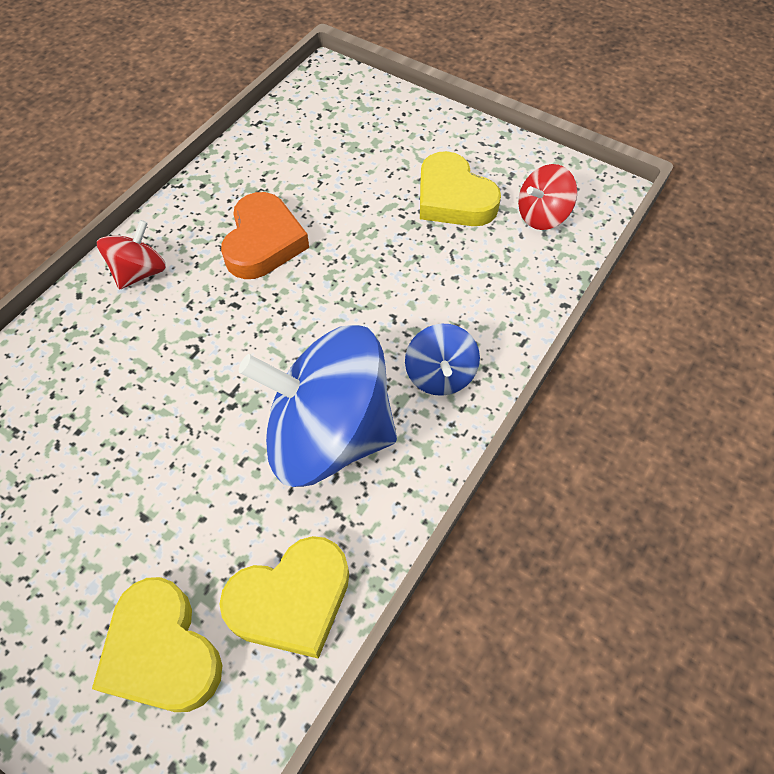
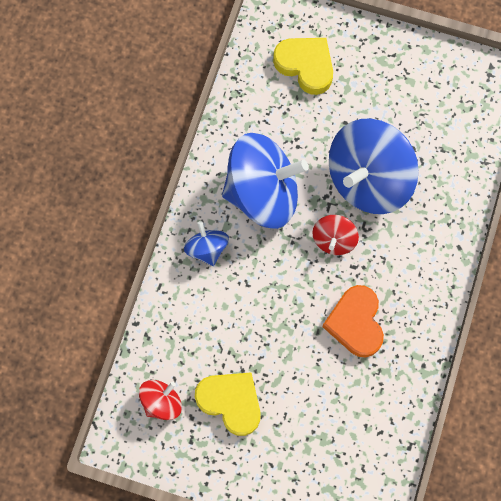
camera: 165 degrees right, 15 degrees up
(140, 272) = (428, 275): red spinning top -> red spinning top (334, 240)
(154, 414) = (368, 179): none -> blue spinning top
(291, 600) = (252, 102): yellow heart -> none

